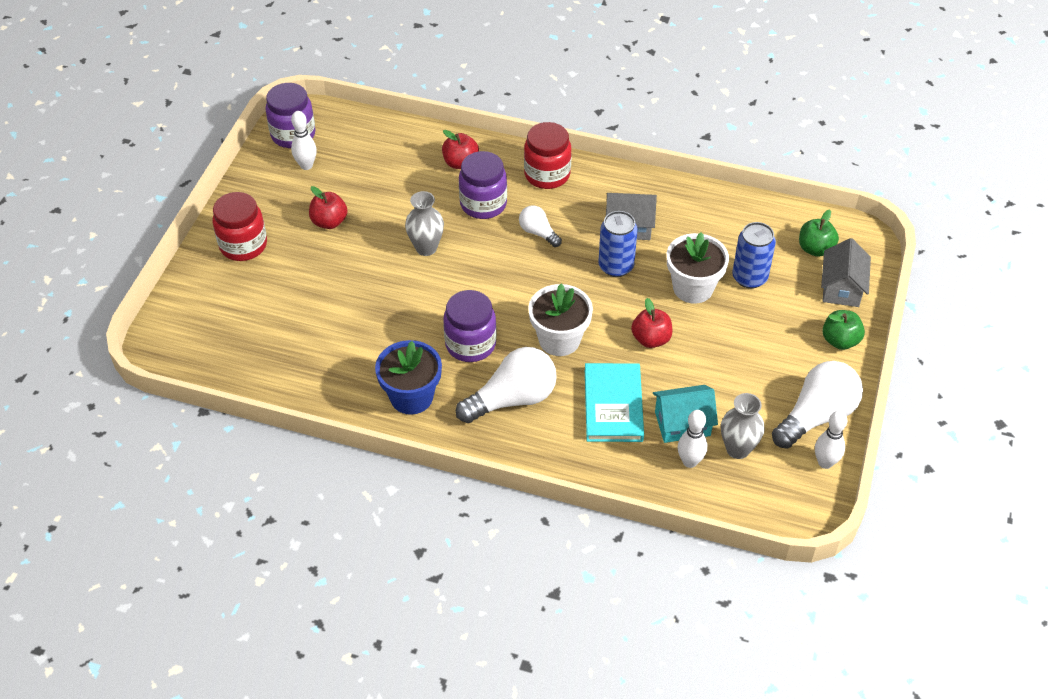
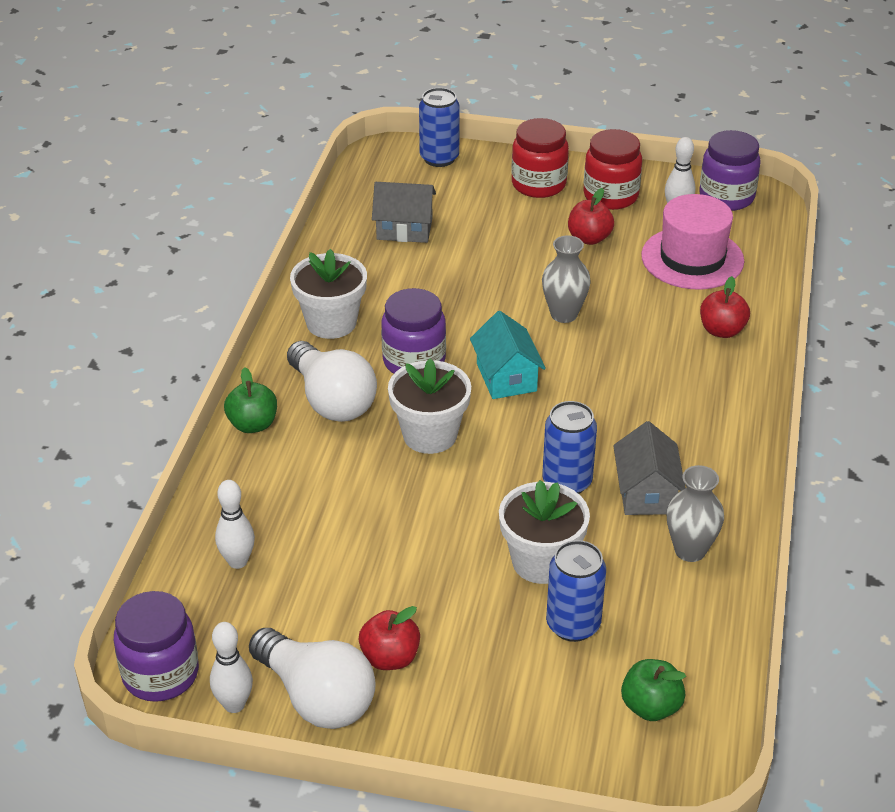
camera: 85 degrees right, 10 degrees down
(181, 309) = (439, 158): none -> blue can
(370, 166) = (692, 258): none -> pink hat
(411, 397) = (331, 323): blue flower pot -> white flower pot
(483, 204) = (652, 355): purple jar -> purple jar (160, 674)
(538, 233) = (612, 406): white light bulb -> none
(547, 174) = (725, 409): red jar -> red jar (610, 196)
(613, 405) = (326, 487): turquoise book -> none
(651, 339) = (440, 520): red apple -> red apple (390, 658)
(682, 423) = (299, 553): turquoise house -> turquoise house (506, 377)
(738, 449) = (258, 609): grey vase -> grey vase (690, 550)
(840, 340) = (462, 731): green apple -> green apple (253, 424)
(841, 288) = (572, 738): grey house -> grey house (404, 229)

